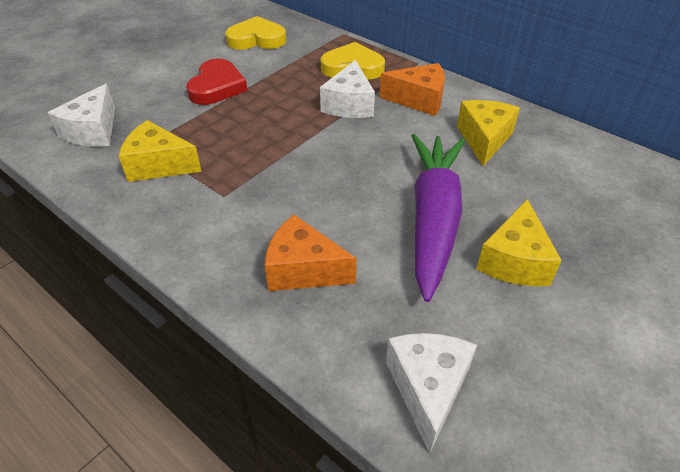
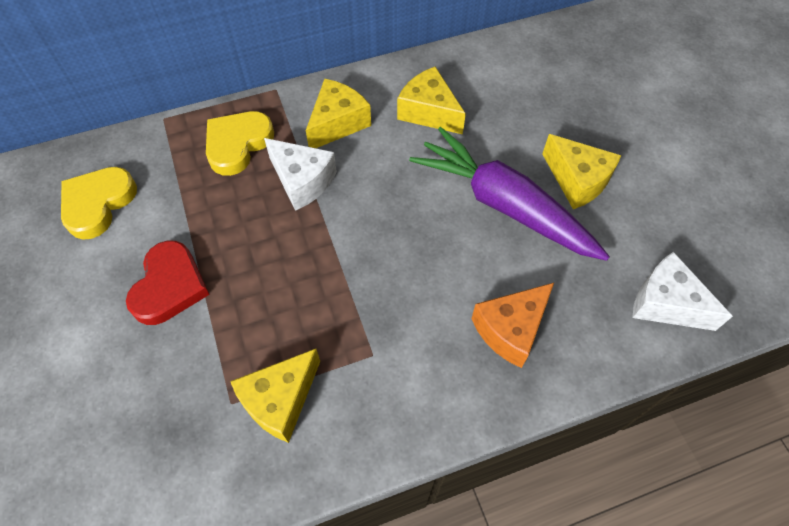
camera: 60 degrees left, 15 degrees up
(93, 131) = (158, 455): white cheese -> none
(217, 87) = (169, 286): red heart -> red heart turned 60 degrees clockwise
(419, 100) = (337, 123): orange cheese -> yellow cheese

